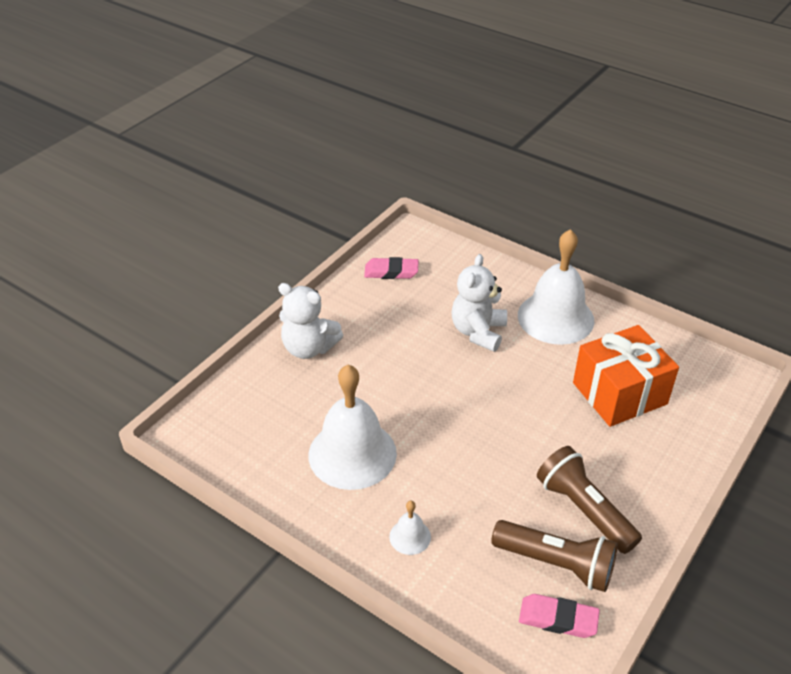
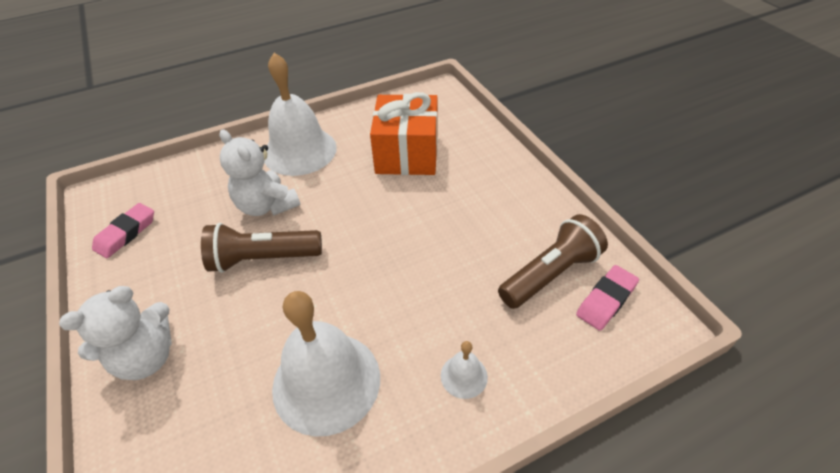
camera: 60 degrees left, 5 degrees up
(584, 510) = (506, 229): brown flashlight -> brown flashlight (263, 259)

